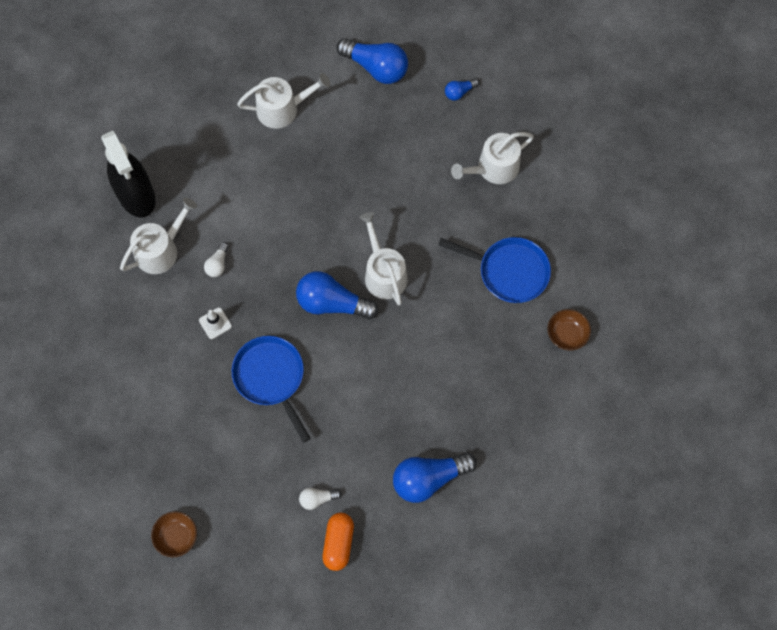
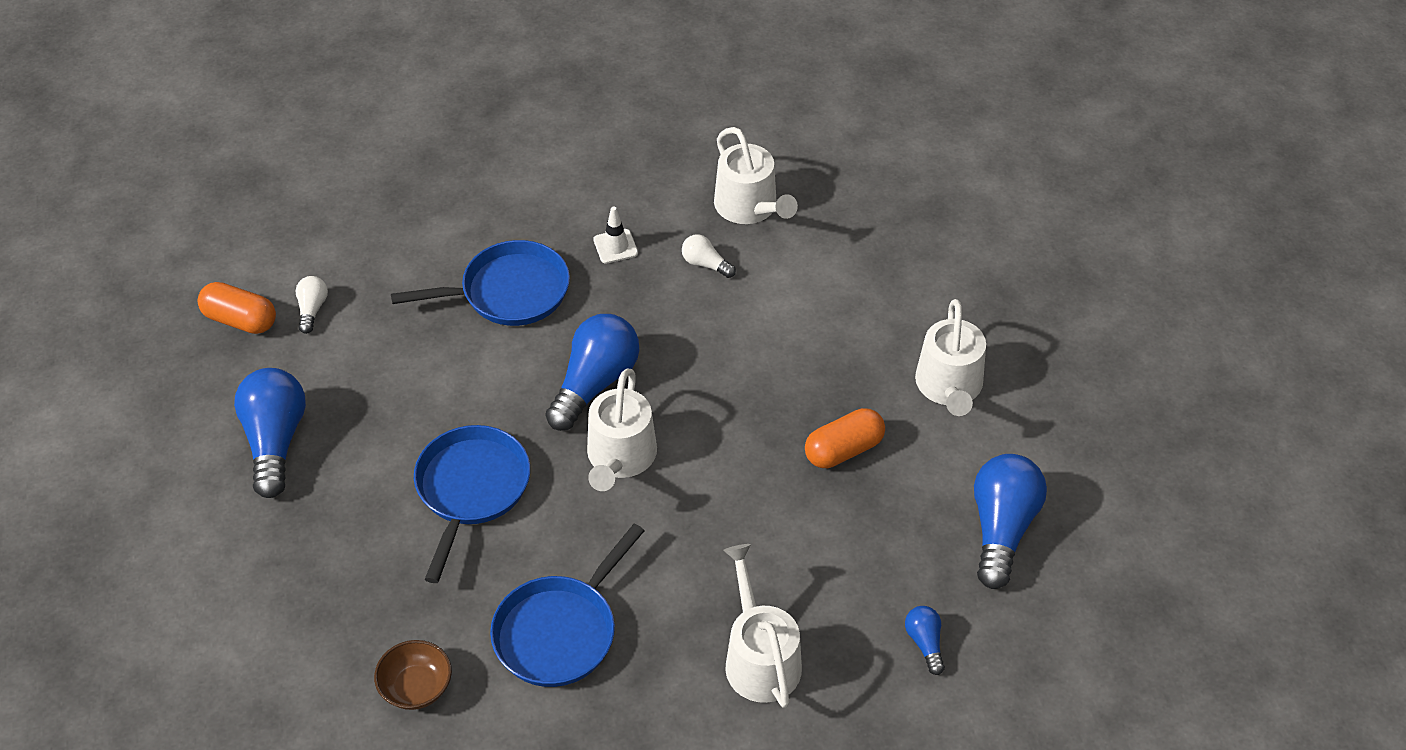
camera: 105 degrees right, 20 degrees down
(136, 195) = (845, 194): black spray bottle -> none
(176, 536) = (338, 162): brown bowl -> none
(344, 155) = (843, 450): none -> orange capsule
(376, 67) = (1002, 529): blue light bulb -> blue light bulb turned 150 degrees clockwise
(383, 273) = (620, 457): white watering can -> white watering can turned 105 degrees clockwise
(430, 349) = (471, 489): none -> blue pan

